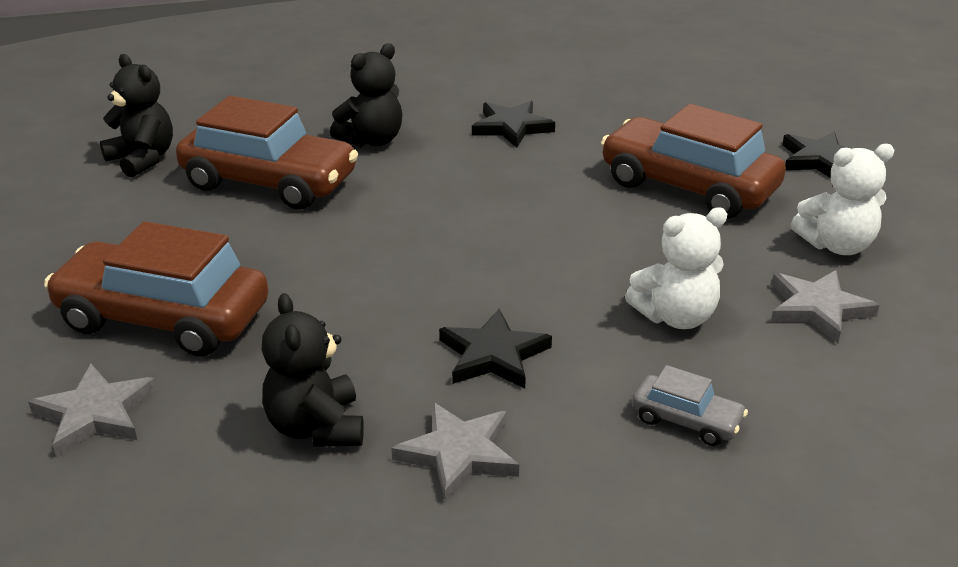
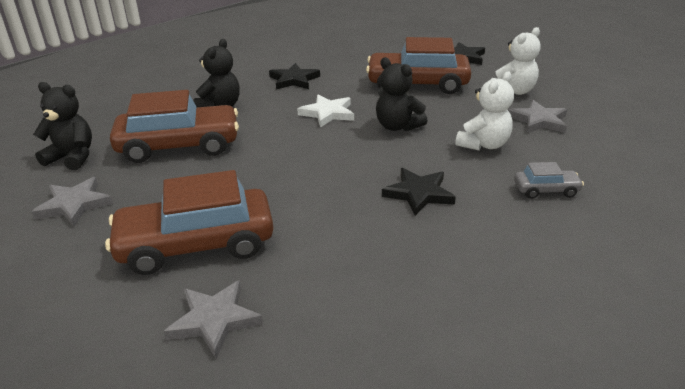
camera: 30 degrees left, 0 degrees up
(316, 427) = (367, 269): black teddy bear -> black teddy bear (397, 126)
(459, 453) = (461, 250): grey star -> grey star (74, 205)
(502, 194) = (328, 113): none -> white star

